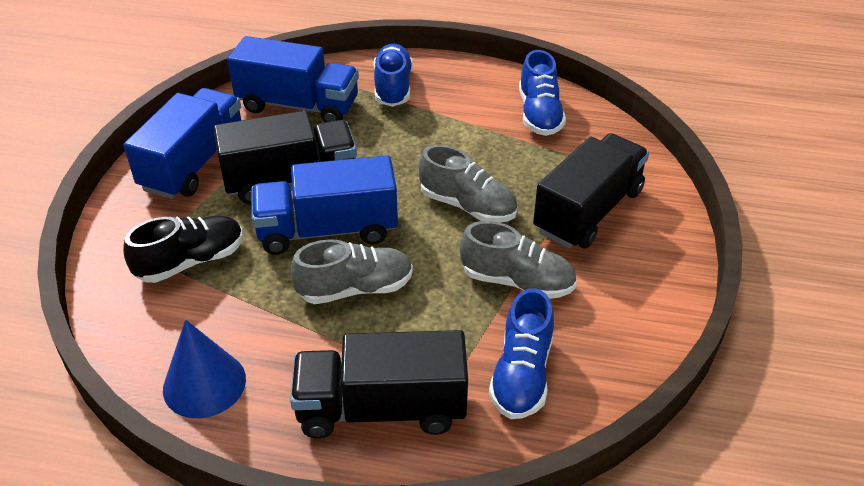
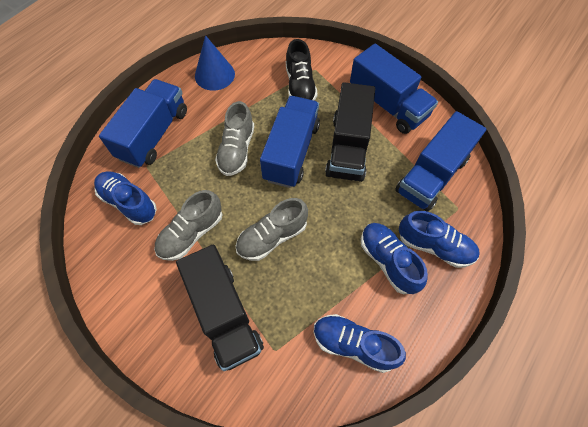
camera: 115 degrees right, 20 degrees up
(381, 408) = (154, 134): black truck -> blue truck
(433, 113) = (388, 261): none -> blue shoe

